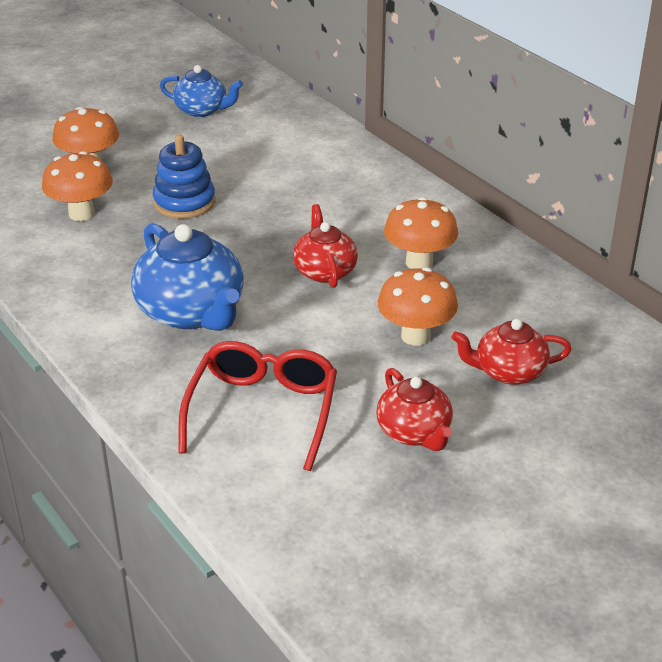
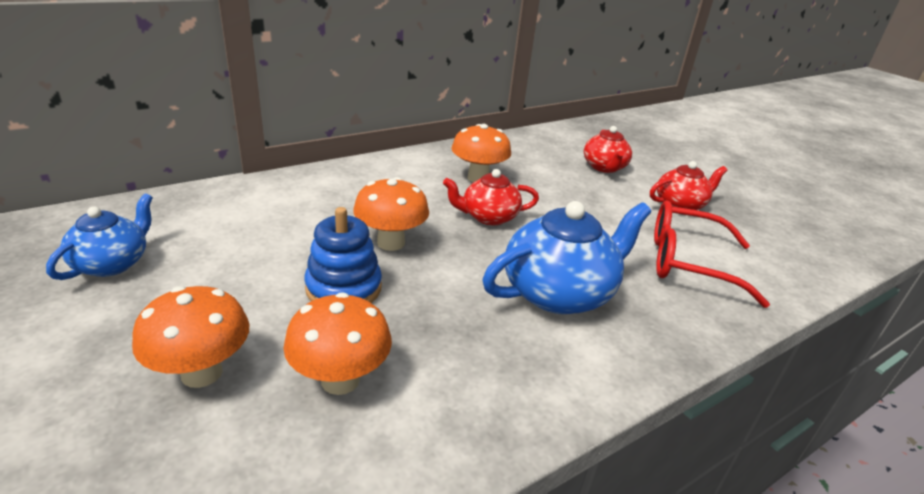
camera: 90 degrees left, 5 degrees down
(415, 336) = (573, 191): orange mushroom -> orange mushroom (391, 243)

